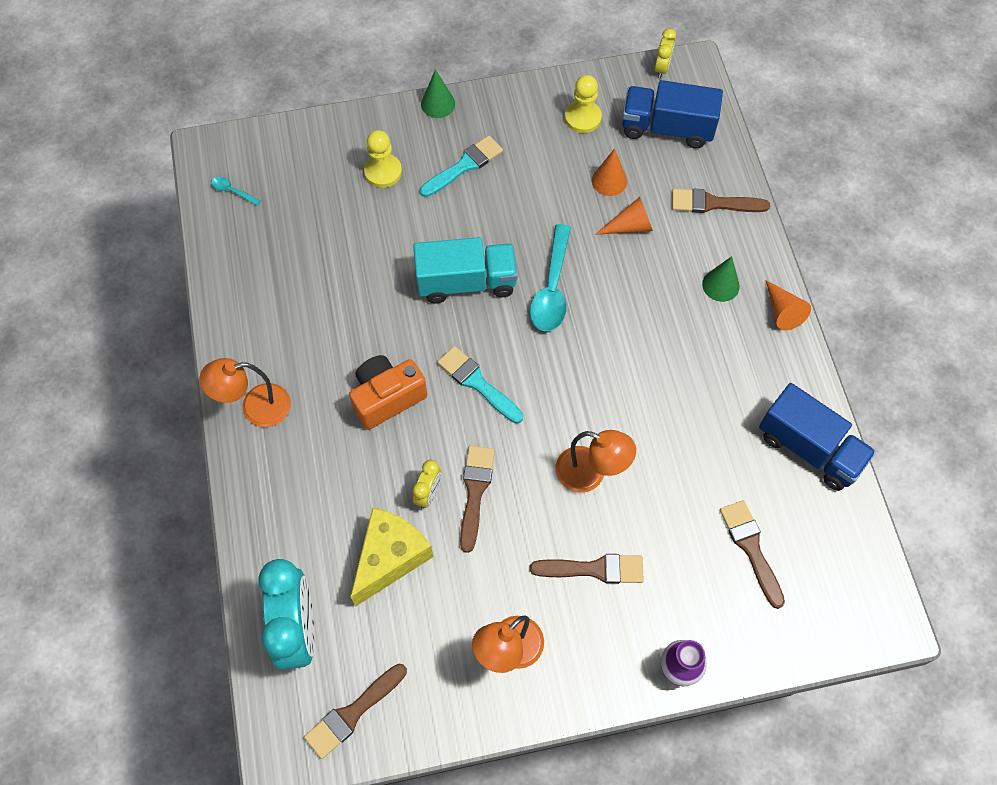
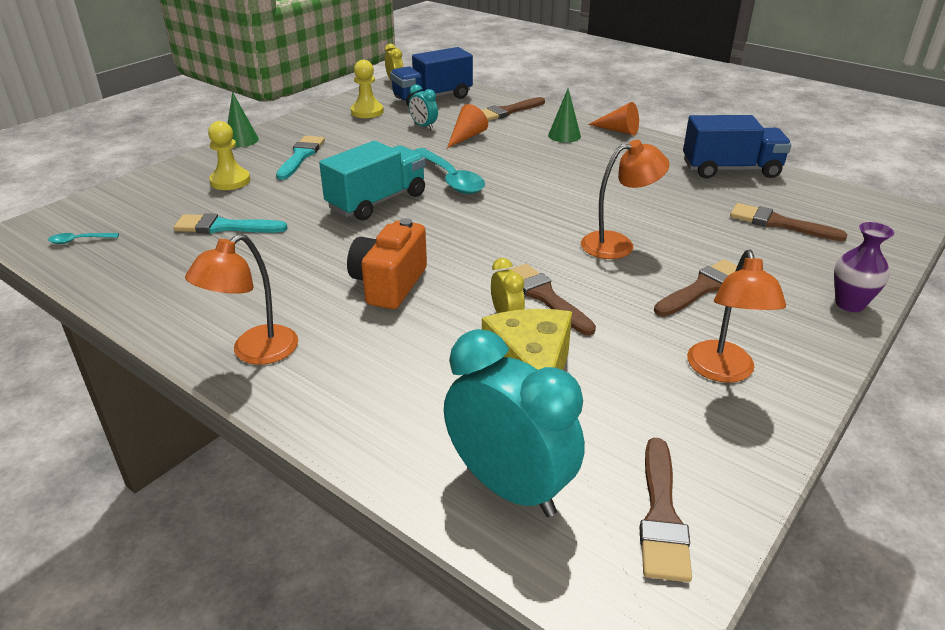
camera: 40 degrees left, 30 degrees down
(477, 383) = (459, 242): turquoise brush -> turquoise brush (225, 227)
(609, 181) = (423, 126): orange cone -> turquoise clock

